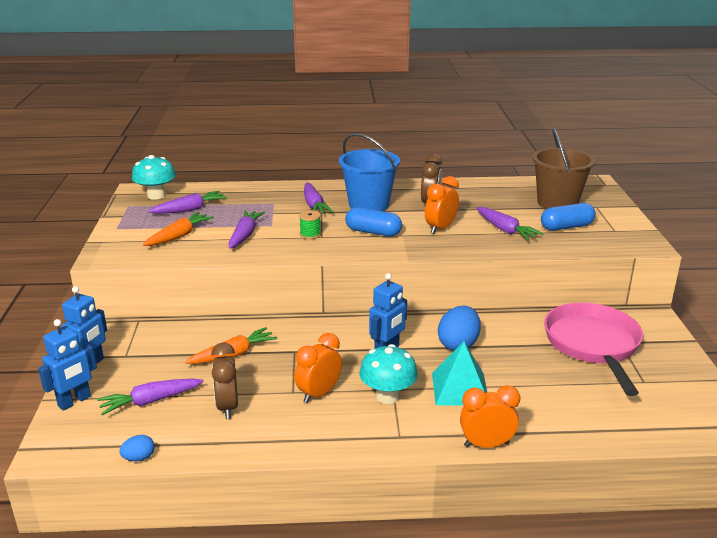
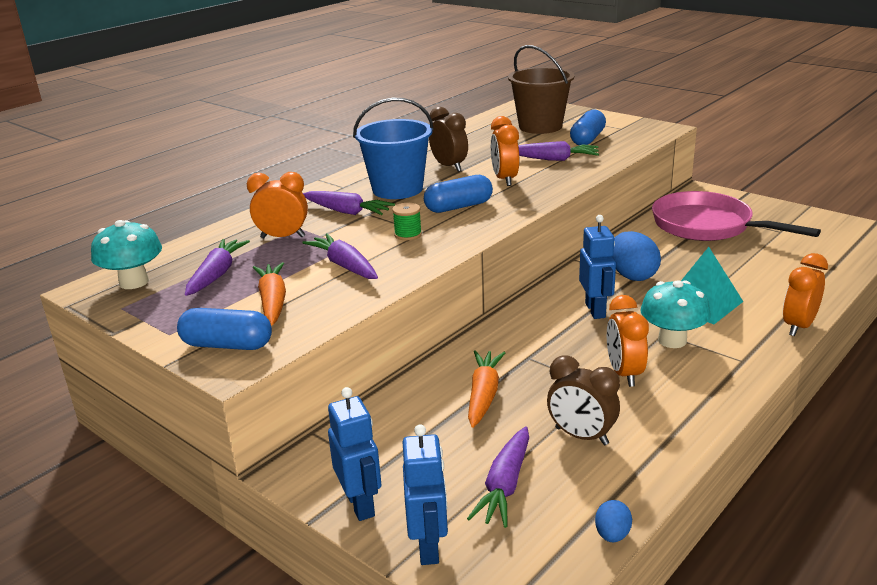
camera: 45 degrees left, 0 degrees up
(121, 246) = (227, 345): none -> blue capsule
(255, 204) = (283, 237): none -> orange clock

